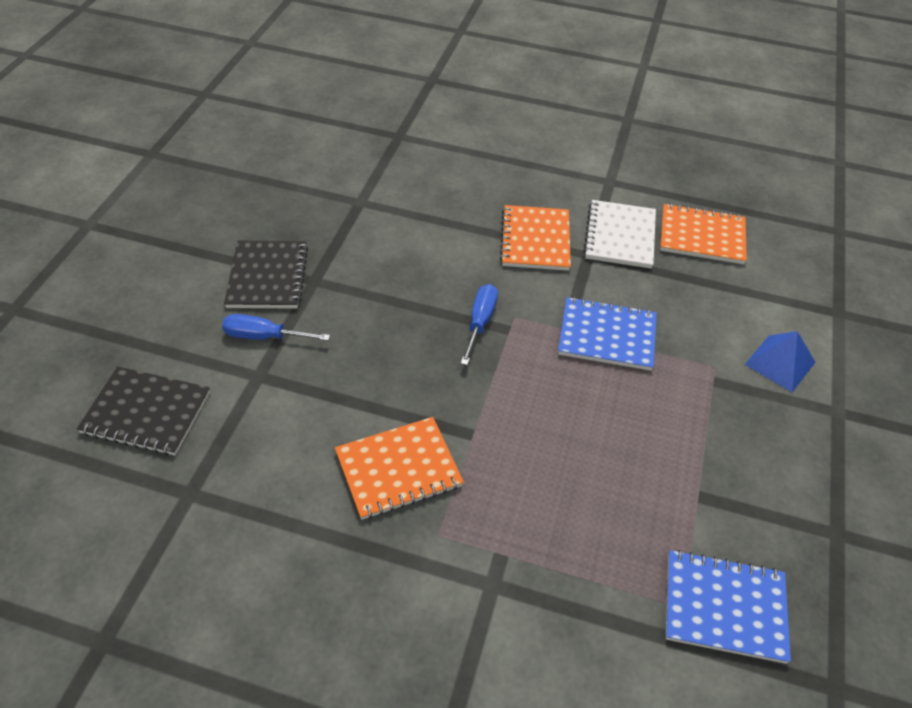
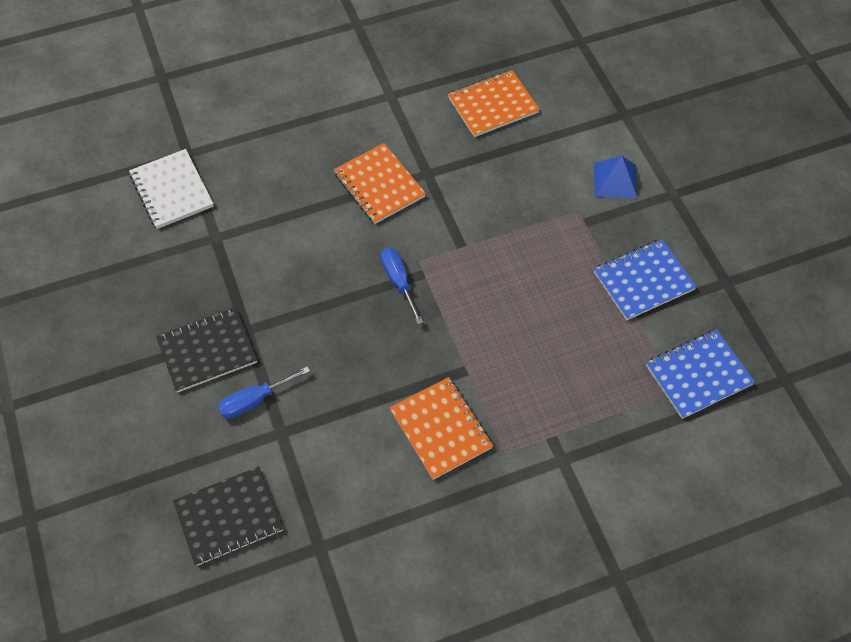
camera: 35 degrees left, 10 degrees up
(267, 277) = (207, 351): black notebook -> black notebook turned 75 degrees counterclockwise
(398, 469) = (441, 429): orange notebook -> orange notebook turned 60 degrees counterclockwise
(607, 336) = (492, 234): blue notebook -> blue notebook (643, 281)
(620, 236) = (436, 142): white notebook -> white notebook (172, 190)

